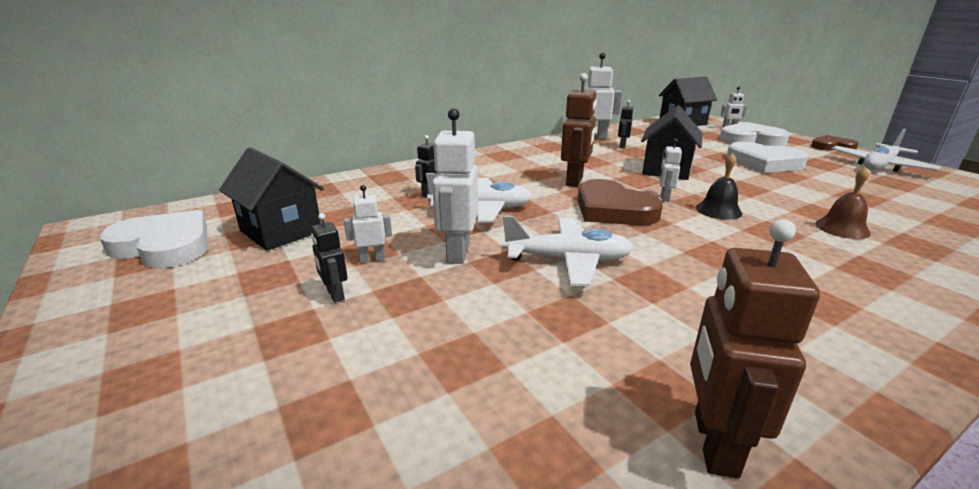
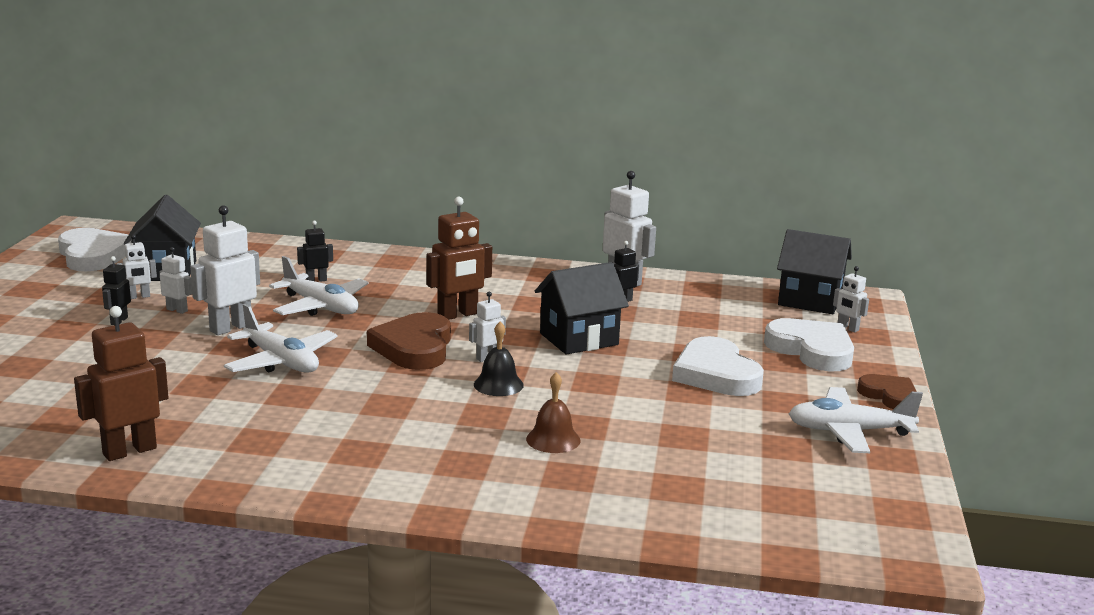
camera: 40 degrees right, 5 degrees down
(304, 263) = (139, 297): none -> white robot

